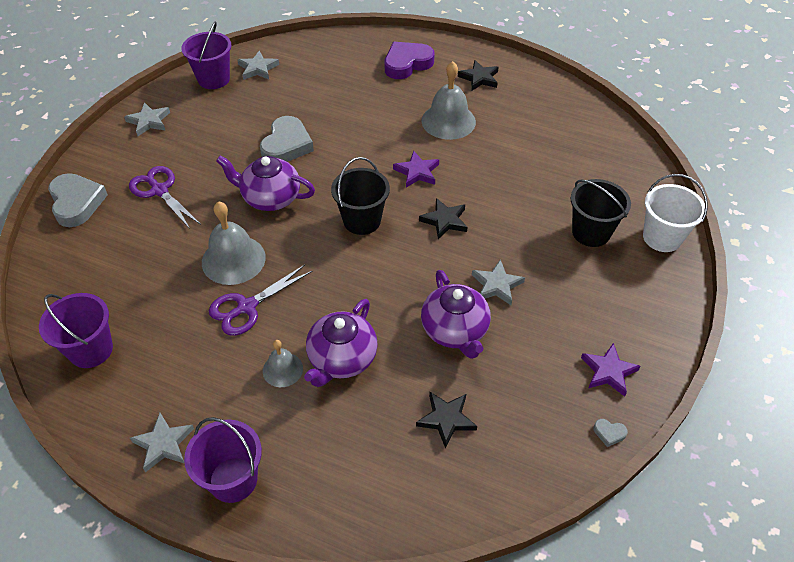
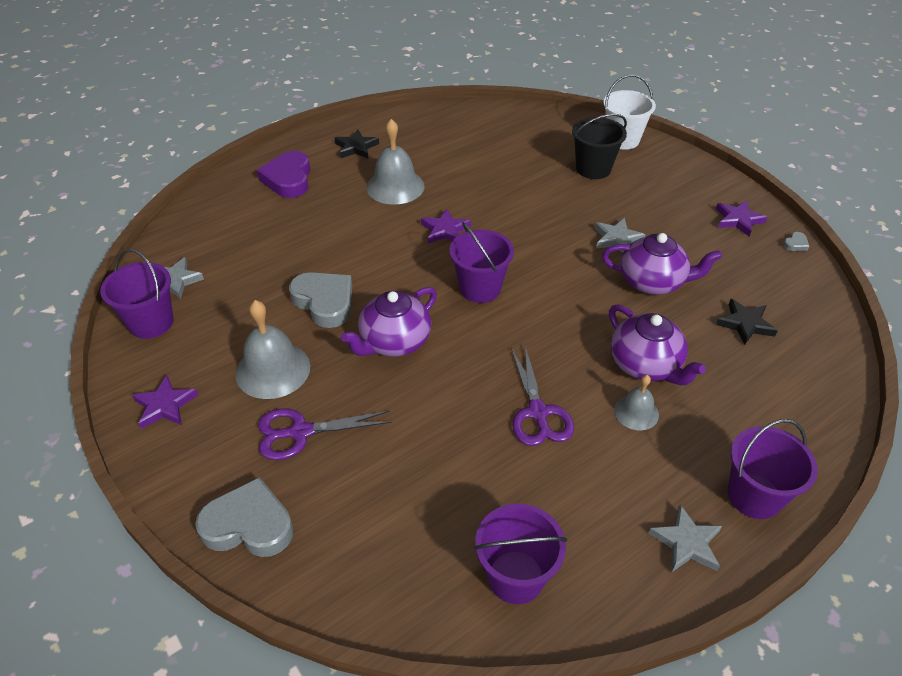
camera: 60 degrees left, 5 degrees down
(149, 121) = (165, 405): grey star -> purple star
(233, 259) = (463, 401): grey bell -> grey bell (273, 370)
(362, 220) = (480, 288): black bucket -> purple bucket
(444, 220) = (520, 238): black star -> none

